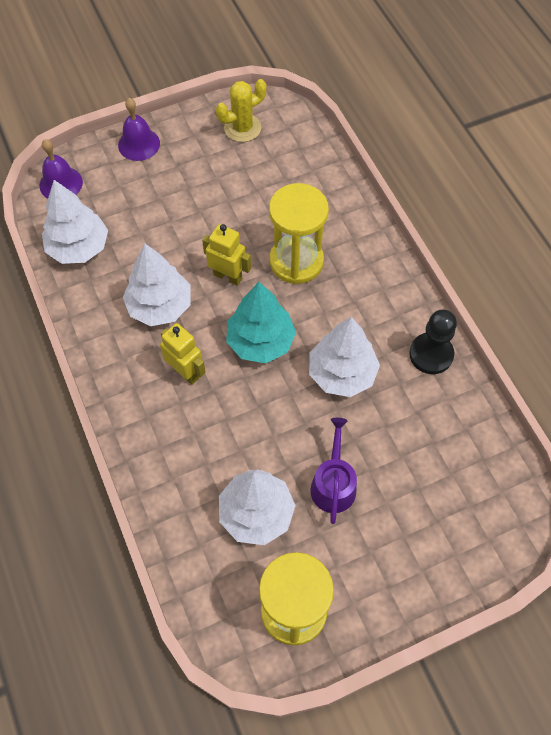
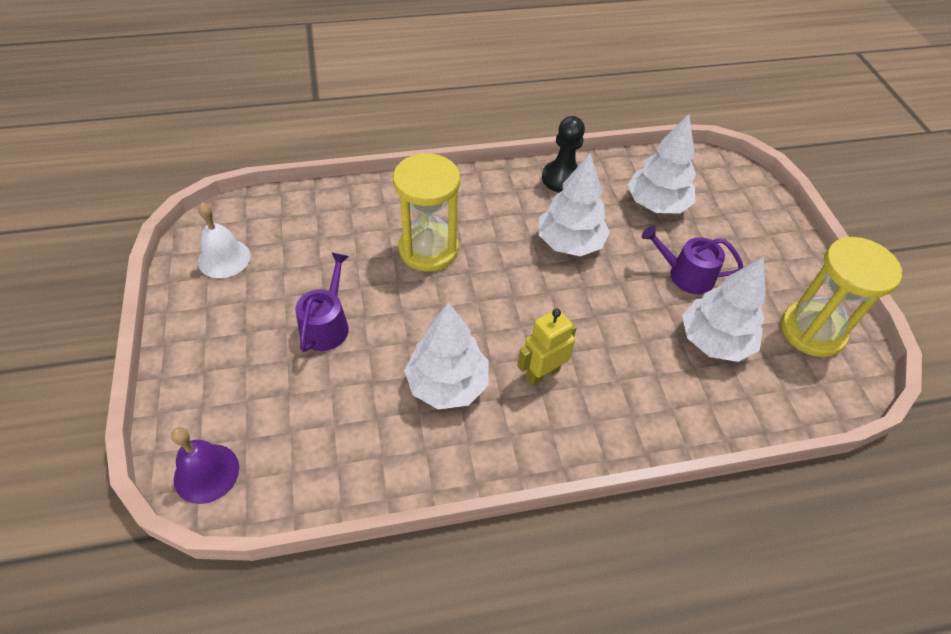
camera: 80 degrees left, 10 degrees down
(78, 247) = (326, 464): white tree -> white tree (656, 204)
(139, 144) = (188, 367): purple bell -> none
(196, 212) = (327, 324): none -> purple watering can
(228, 276) = (427, 311): yellow robot -> none
(242, 128) = (224, 258): yellow cactus -> white bell
(260, 341) = (518, 299): turquoise tree -> none

